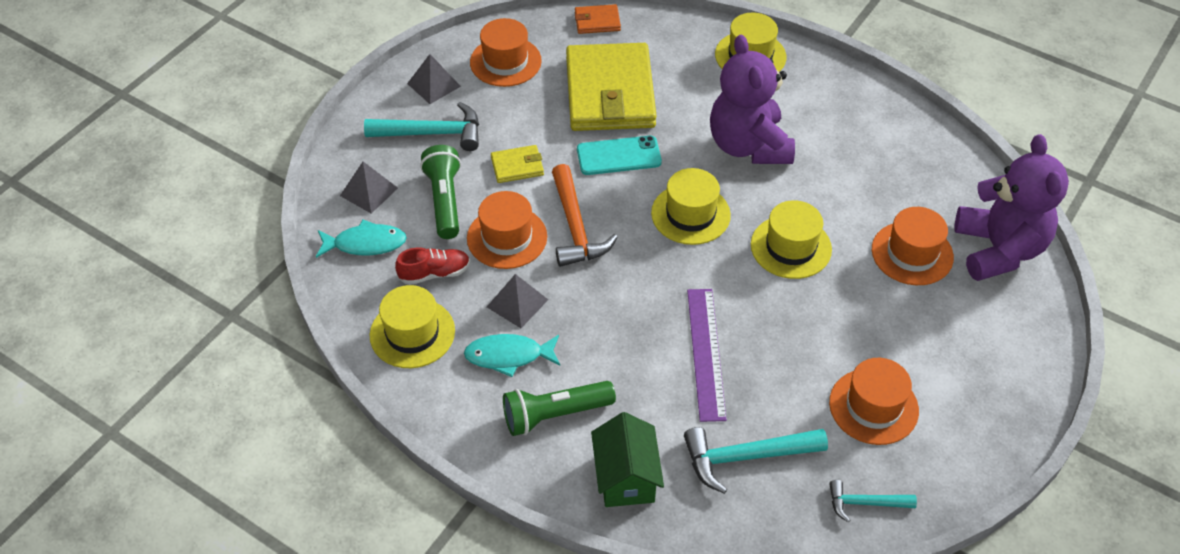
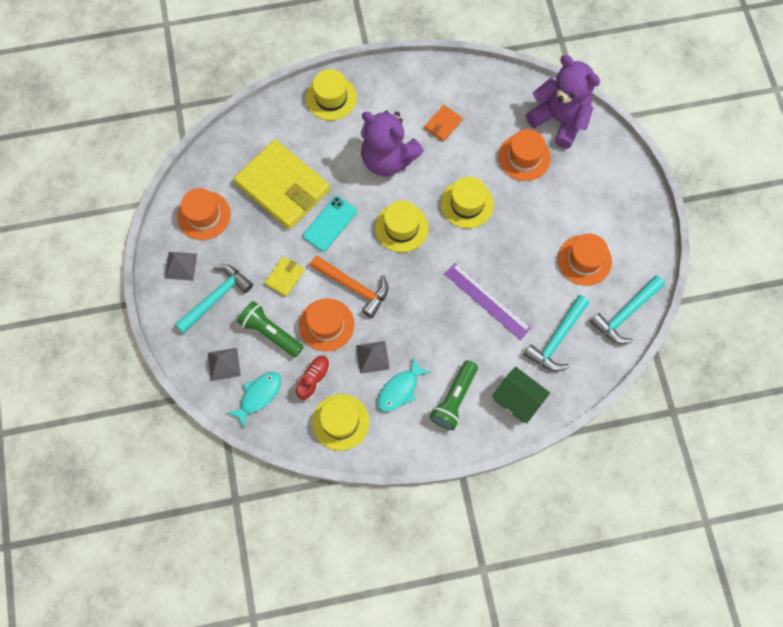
camera: 45 degrees left, 20 degrees up
(597, 21) = (225, 144): orange wallet -> orange wallet (443, 124)
(865, 503) = (625, 314): turquoise hammer -> turquoise hammer, size x1.69

